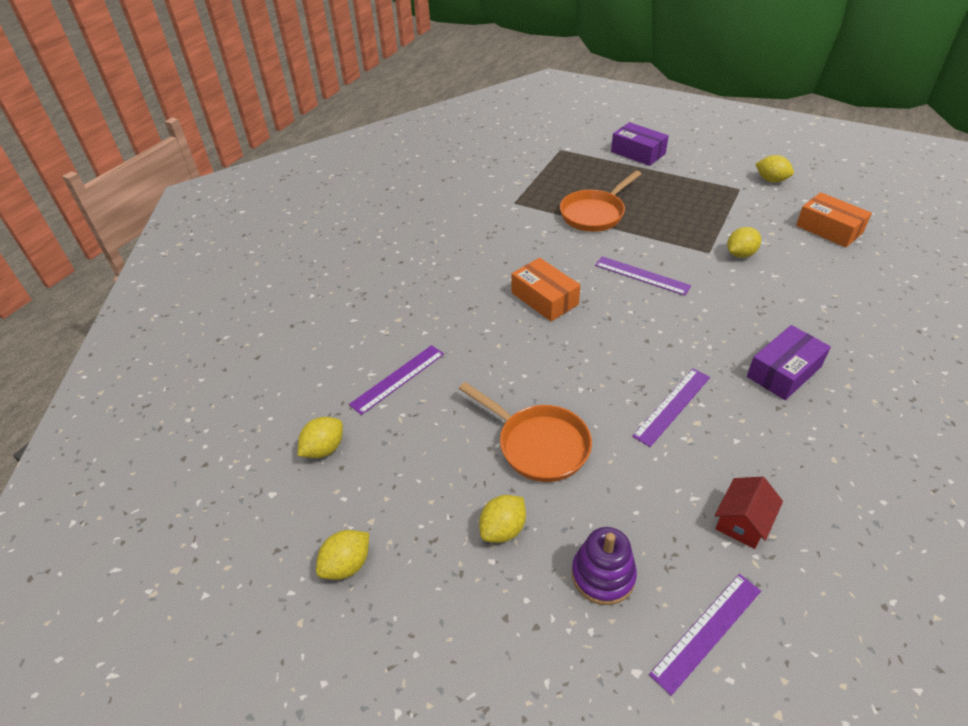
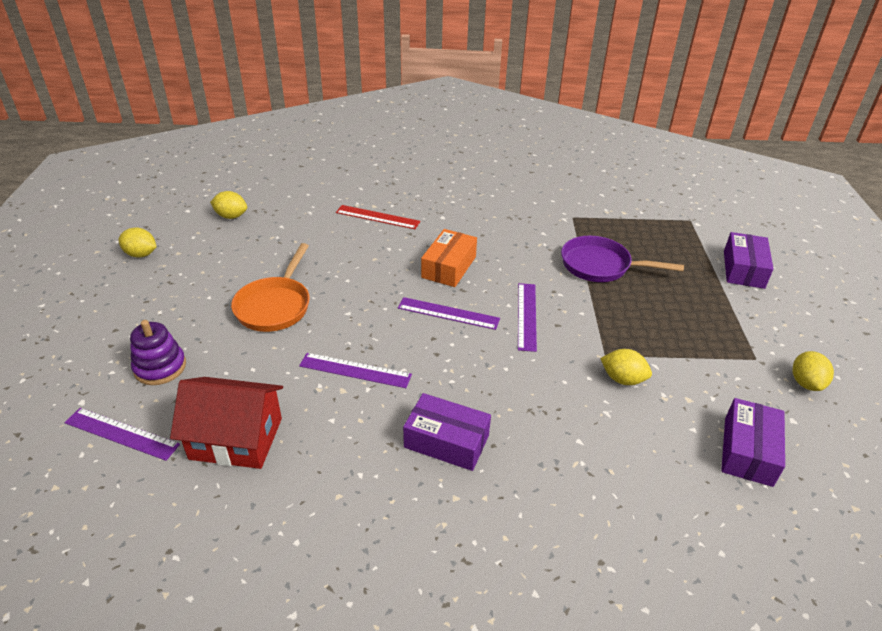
camera: 60 degrees right, 5 degrees down
(398, 379) = (311, 224): purple ruler -> purple ruler (448, 313)
(423, 322) = (377, 217): none -> red ruler
(503, 529) = (188, 309): yellow lemon -> none
(594, 214) = (600, 266): orange pan -> purple pan
(742, 522) = (236, 438): red house -> red house, size x1.74
(829, 229) = (748, 451): orange box -> purple box

